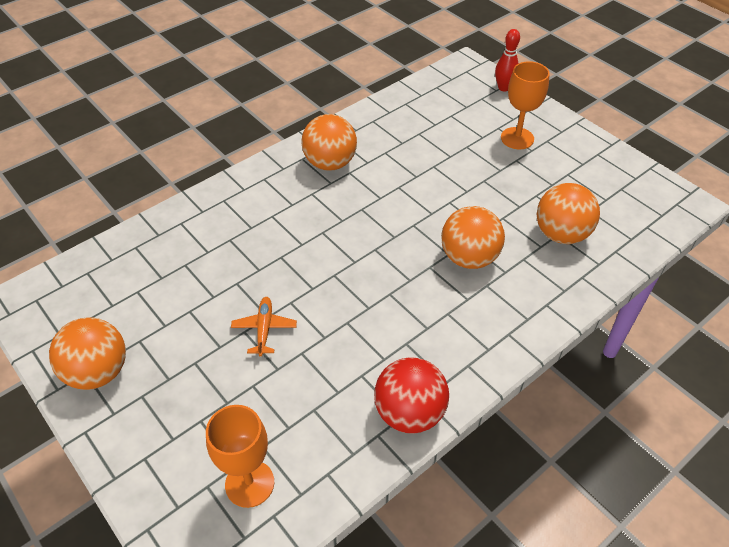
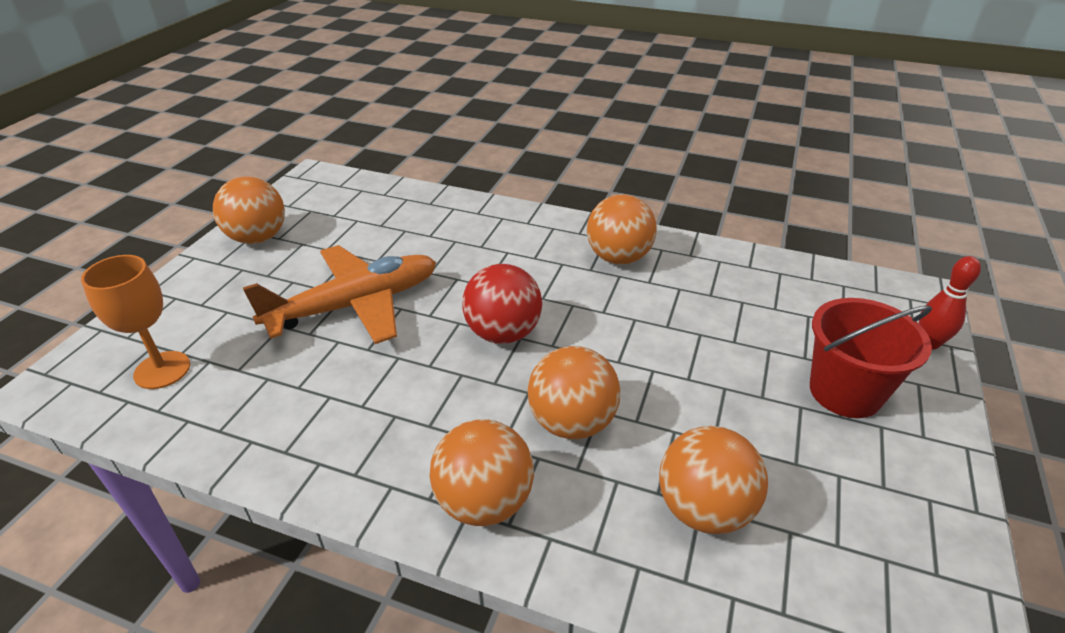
camera: 60 degrees right, 10 degrees down
(264, 329) = (355, 305): orange plane -> orange plane, size x2.30
(409, 413) = (292, 457): red ball -> red ball (503, 333)
(506, 323) = (484, 502): none -> orange ball
(517, 138) = (845, 392): orange goblet -> red bucket

